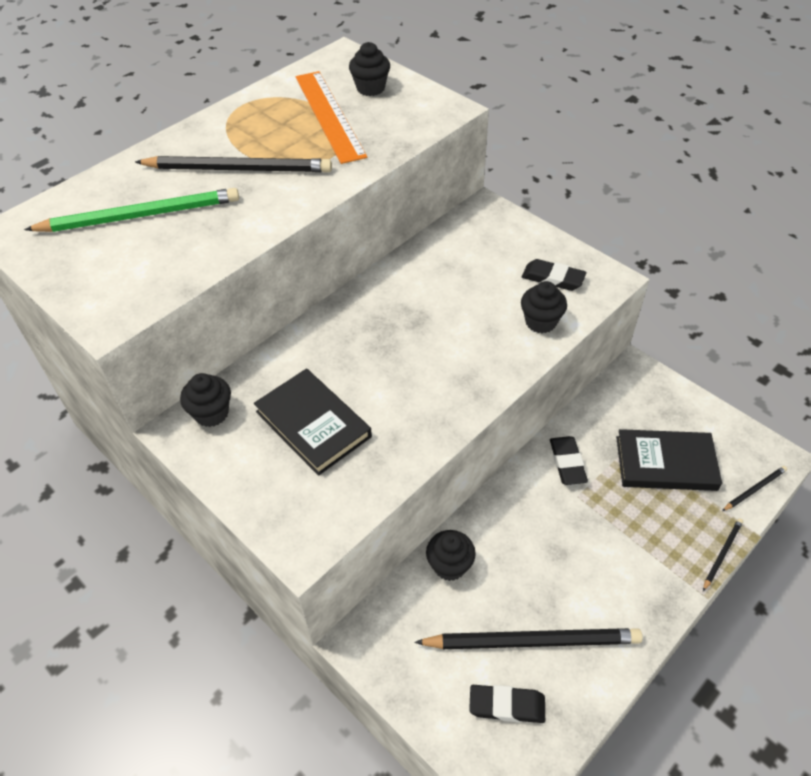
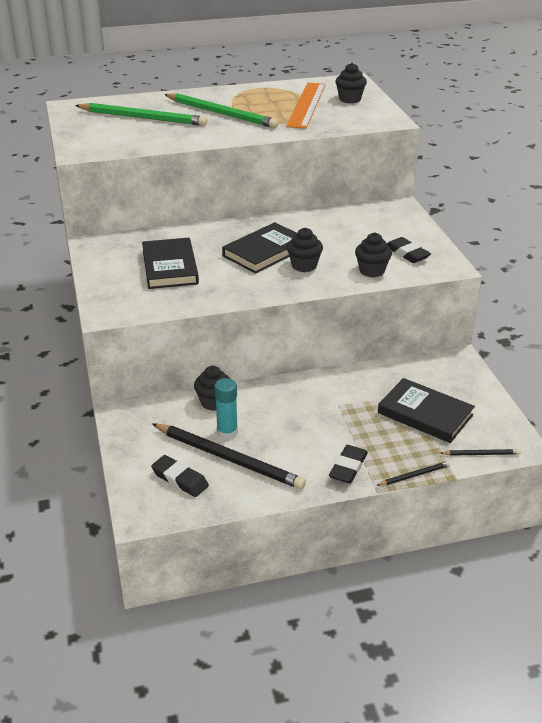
camera: 30 degrees right, 15 degrees down
(211, 413) = (117, 243): black cupcake -> black cupcake (304, 266)
(238, 169) = (221, 113): black pencil -> green pencil
(402, 345) = (265, 251): none -> black book
(499, 602) = (227, 432): none -> turquoise glue stick
(567, 463) = (350, 386): black eraser -> black eraser (348, 467)

